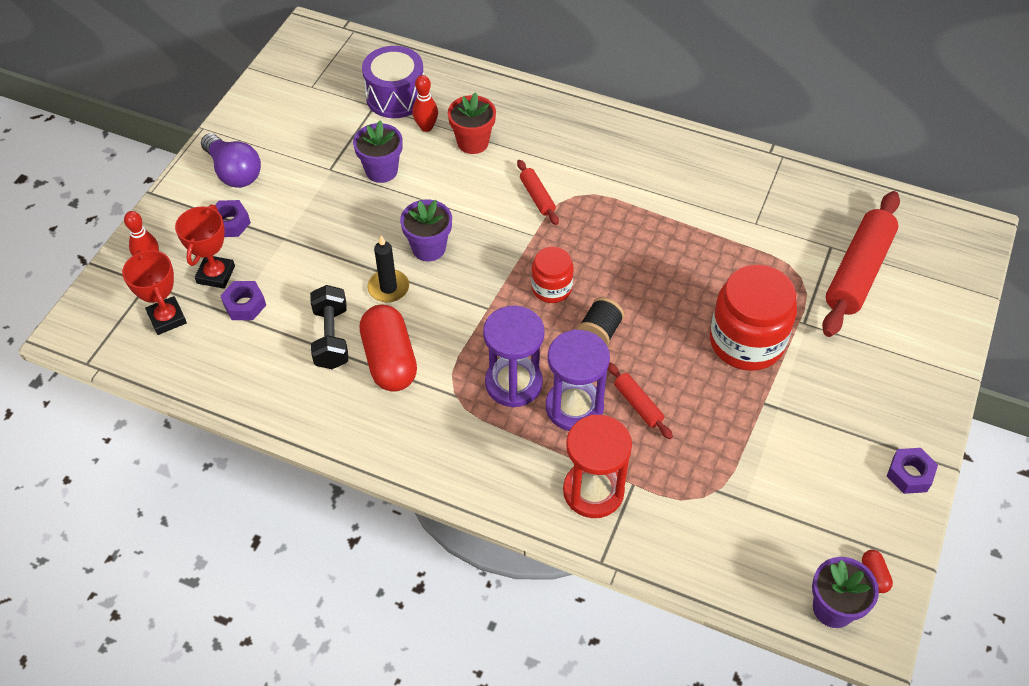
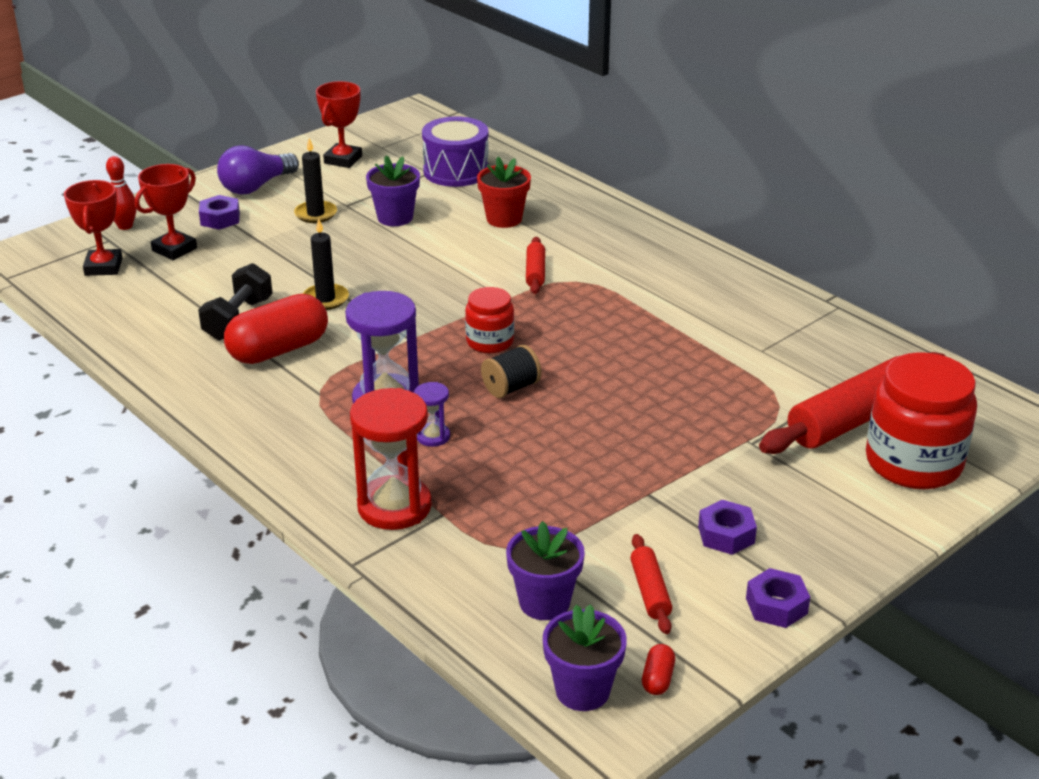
camera: 25 degrees right, 20 degrees down
(234, 172) = (256, 186): purple light bulb -> purple light bulb turned 60 degrees clockwise
(244, 305) = (180, 276): purple nut -> purple nut (726, 535)
(288, 113) = (343, 160): none -> red trophy
(310, 189) = (315, 214): none -> black candle
(390, 360) = (278, 350): red capsule -> red capsule turned 45 degrees clockwise
(426, 127) = (467, 198): red bowling pin -> none
(429, 248) = (391, 281): purple flower pot -> purple flower pot (544, 602)
(574, 407) = (433, 436): purple hourglass -> purple hourglass, size x0.49
(638, 404) = (503, 454): red rolling pin -> red rolling pin (650, 591)
(746, 341) = (670, 439): red jar -> red jar (913, 463)

